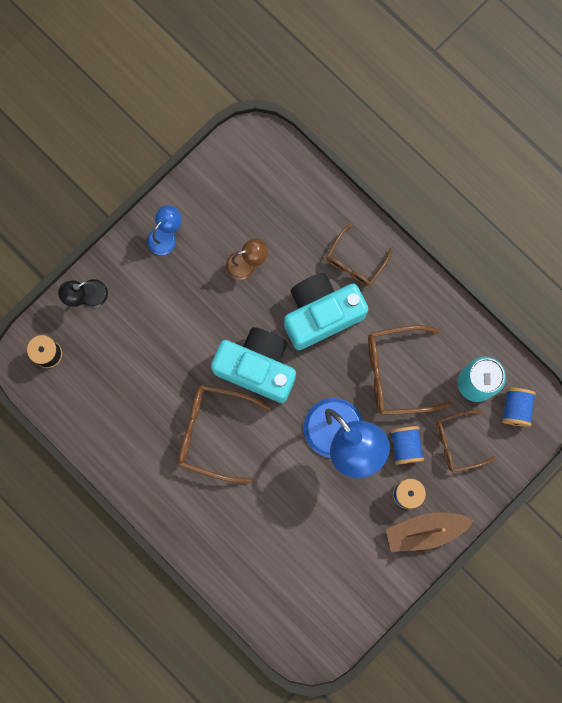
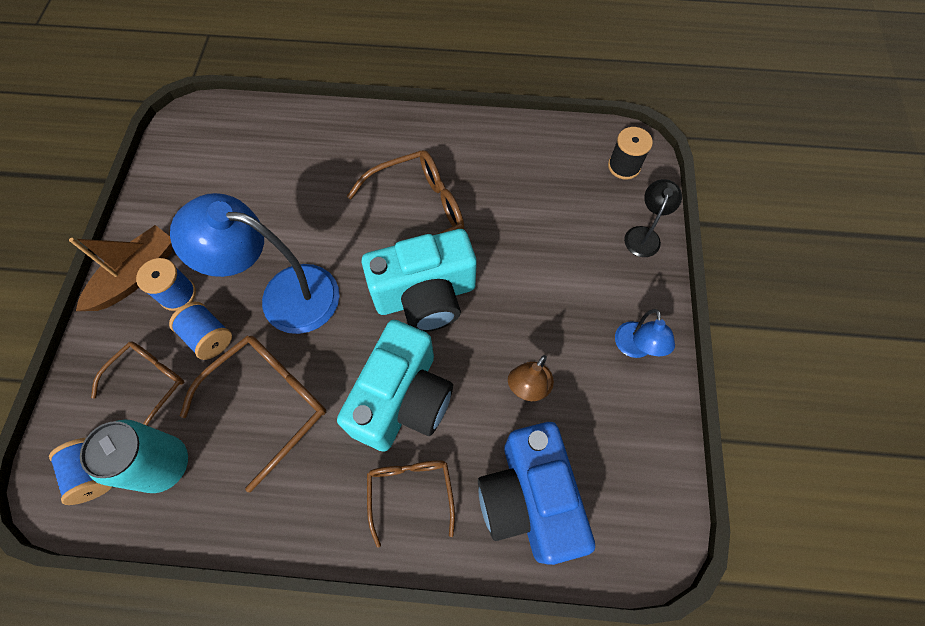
camera: 140 degrees right, 15 degrees down
(297, 209) = (529, 499): none -> blue camera

